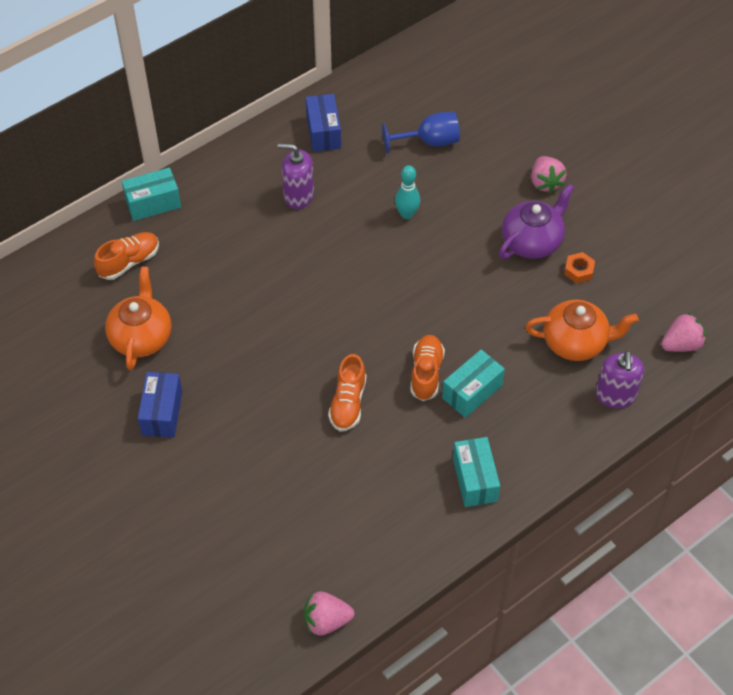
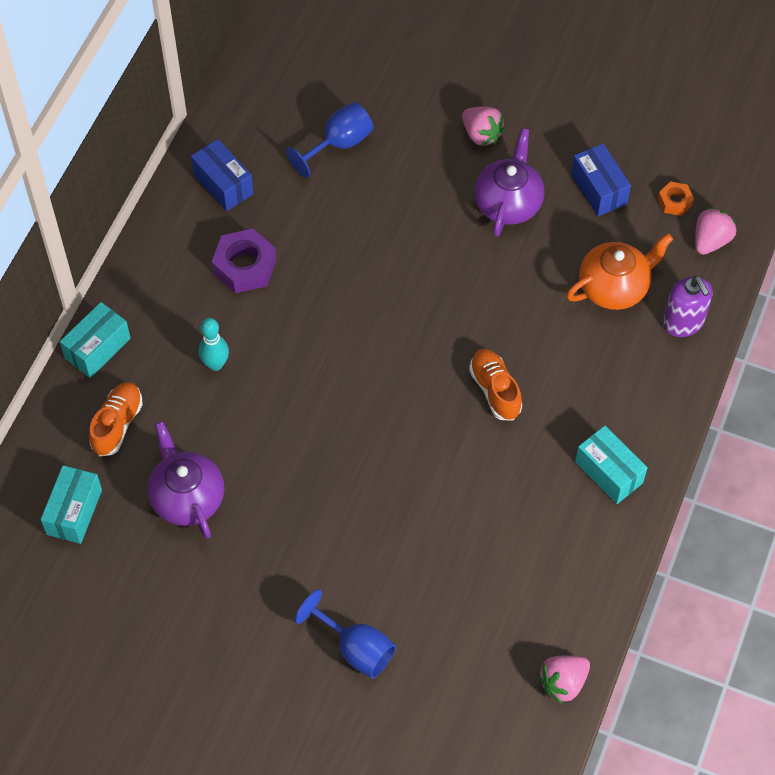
camera: 30 degrees left, 5 degrees up
(141, 337) = (187, 497): orange teapot -> purple teapot
(162, 413) = (264, 565): blue box -> blue box (599, 189)
(186, 509) = (355, 648): none -> blue goblet
(298, 196) = (244, 266): purple soap dispenser -> purple nut
(348, 403) = (440, 459): orange shoe -> none
(407, 214) = (367, 233): turquoise bowling pin -> turquoise bowling pin (215, 364)
(472, 392) = (550, 386): turquoise box -> turquoise box (74, 512)
(579, 271) = (571, 212): orange nut -> orange nut (675, 202)

